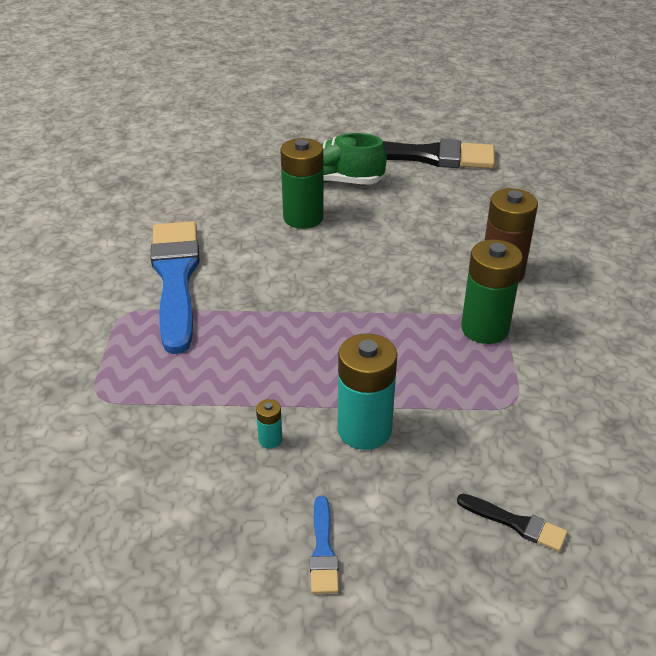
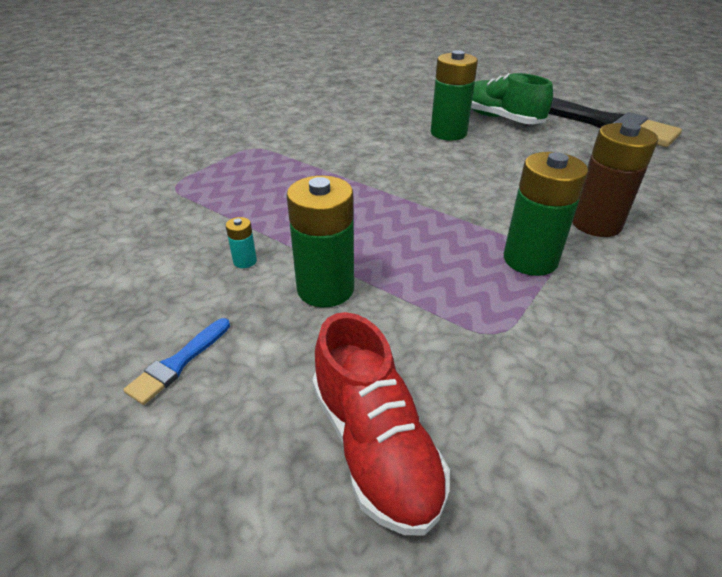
camera: 35 degrees right, 0 degrees up
(176, 279) = (310, 140): blue brush -> none
(364, 430) = (325, 289): turquoise battery -> green battery
(515, 523) = (374, 446): black brush -> red shoe

